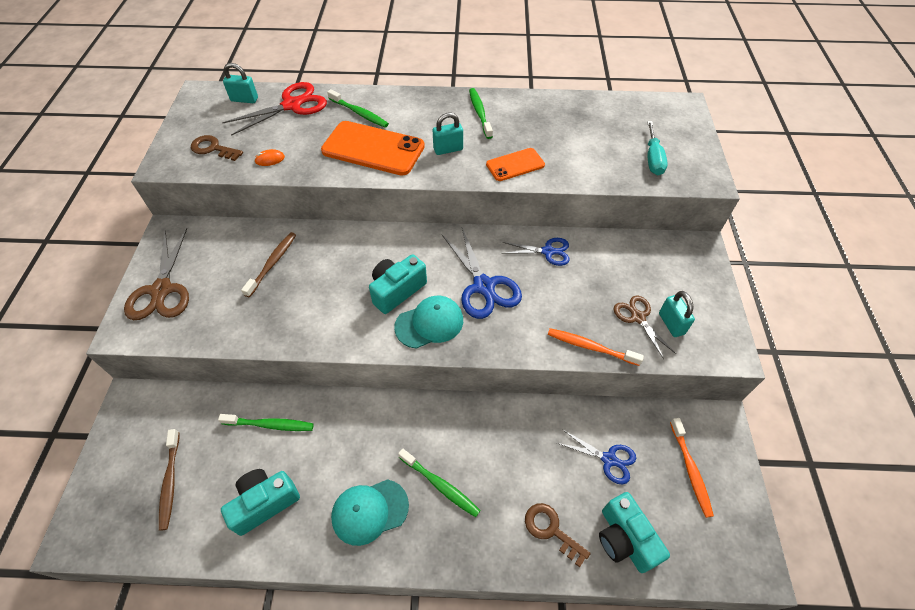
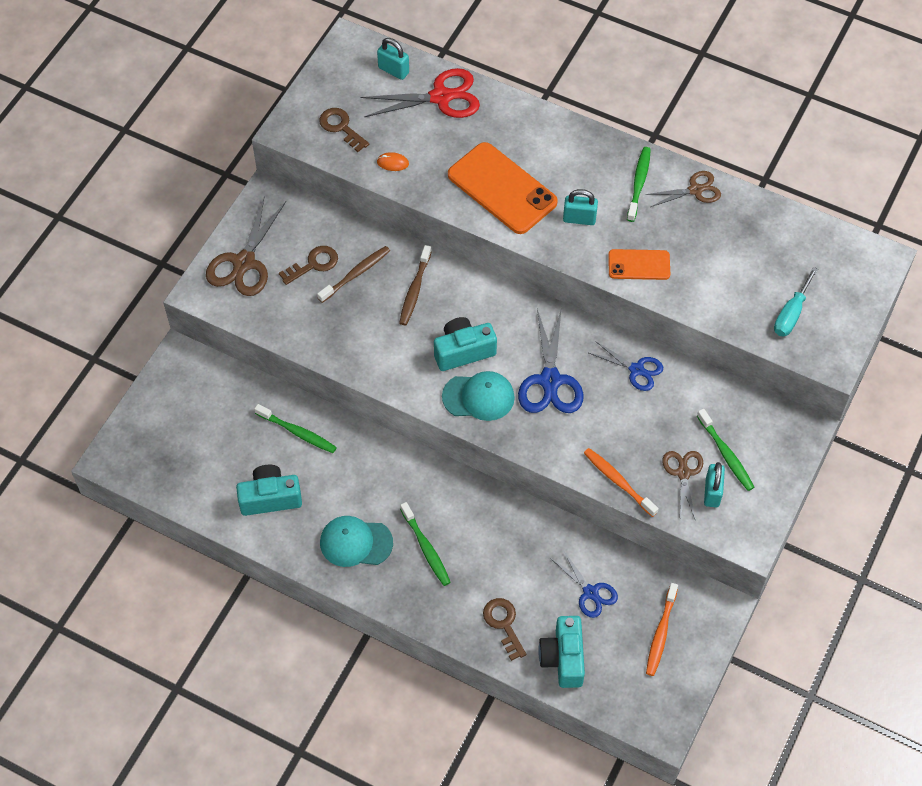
camera: 25 degrees right, 5 degrees up
(170, 482) = (197, 447): brown toothbrush -> brown toothbrush (415, 290)
(230, 269) = (313, 264): none -> brown key
(359, 113) = (508, 135): green toothbrush -> green toothbrush (726, 454)
(524, 104) = (695, 190): none -> brown scissors

